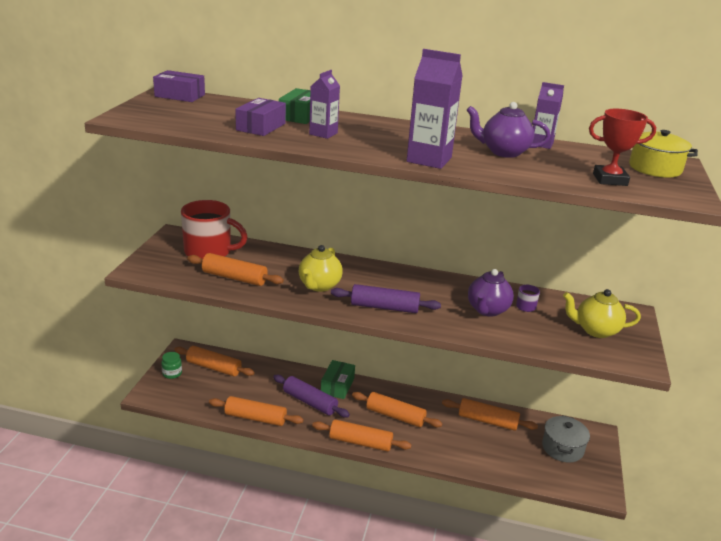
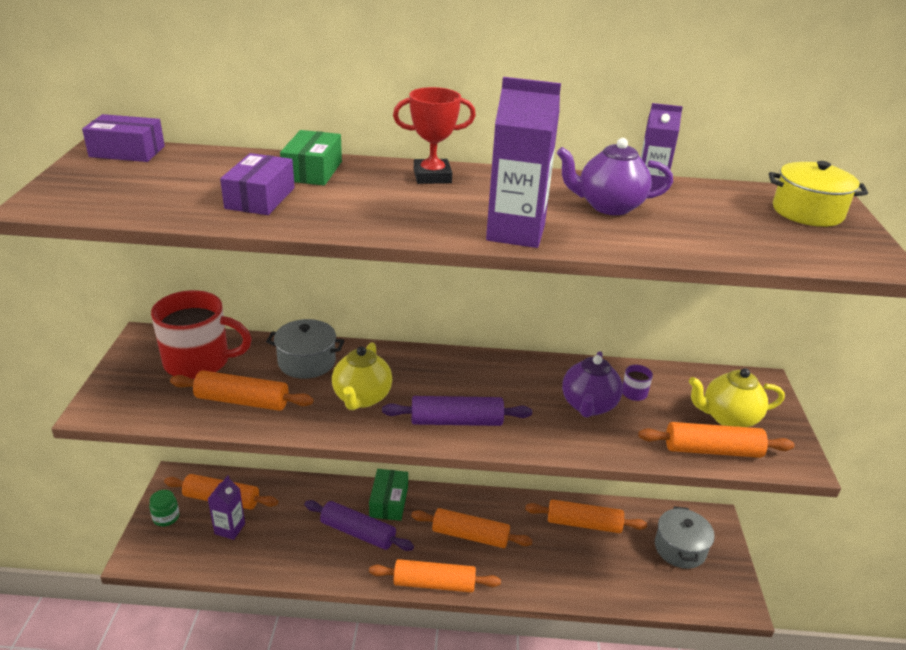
camera: 10 degrees left, 5 degrees up
(255, 418) = (291, 569): orange rolling pin -> orange rolling pin (712, 450)
(285, 260) = (307, 362): none -> grey pot
(323, 134) = (354, 201): purple carton -> purple carton (230, 529)
(610, 179) = (763, 239): red trophy -> red trophy (432, 176)

